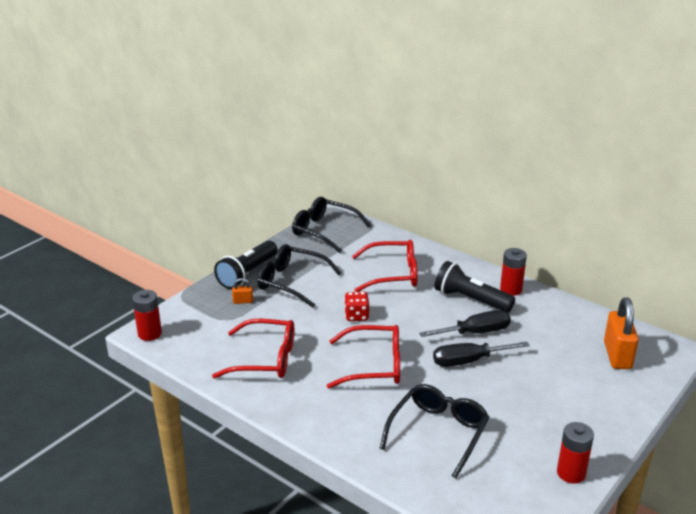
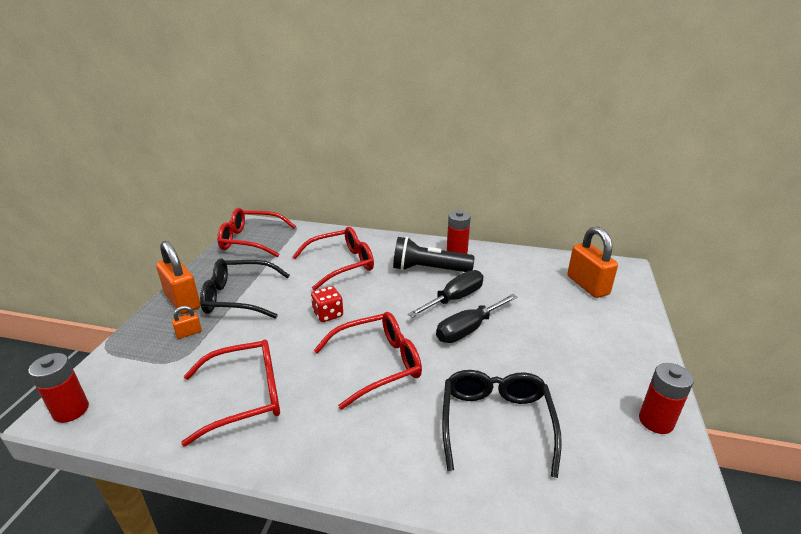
camera: 25 degrees left, 0 degrees up
(247, 274) = (183, 301): black flashlight -> orange padlock
(324, 231) = (251, 240): black glasses -> red glasses

